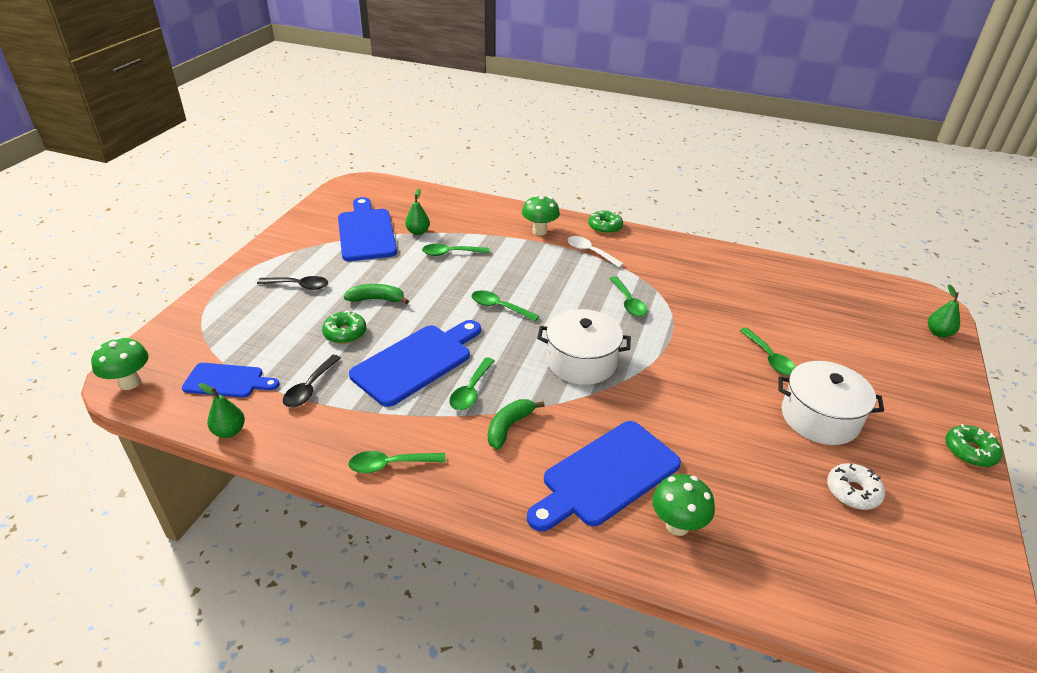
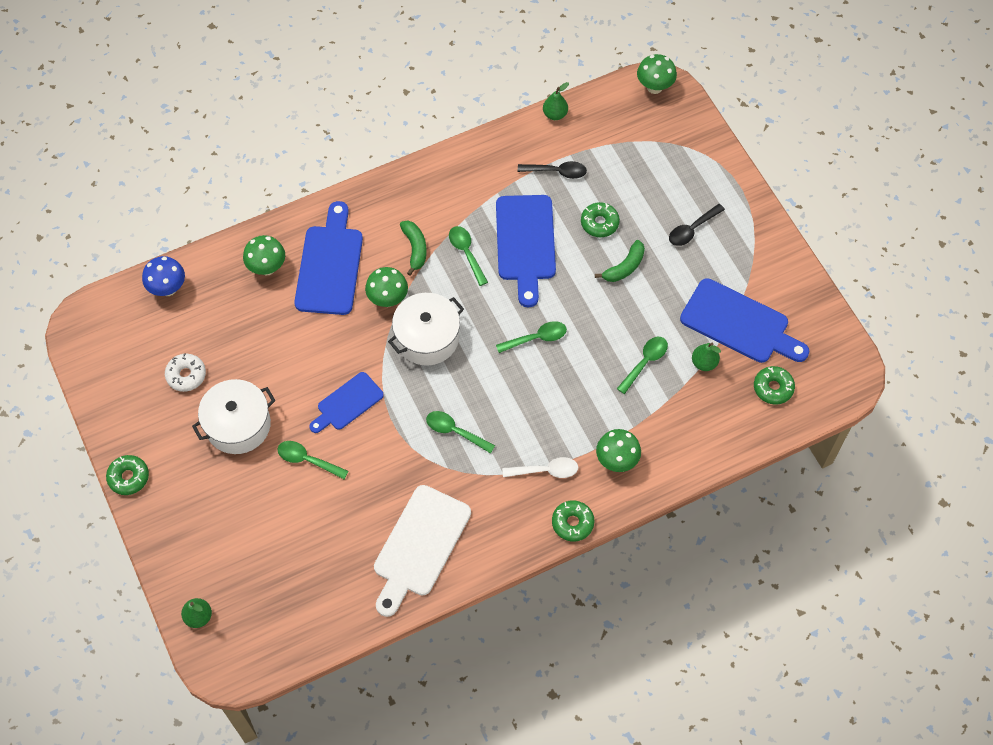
camera: 135 degrees right, 25 degrees up
(227, 381) = (607, 134): blue cutting board -> blue cutting board (347, 403)
(310, 388) = (557, 172): black spoon -> black spoon turned 120 degrees clockwise
(390, 465) = (448, 171): green spoon -> none
(402, 203) = (773, 388): none -> green donut
(582, 409) = (388, 299): none -> green mushroom
(721, 272) = (420, 546): none -> white cutting board
(823, 597) = (168, 288): none -> blue mushroom

